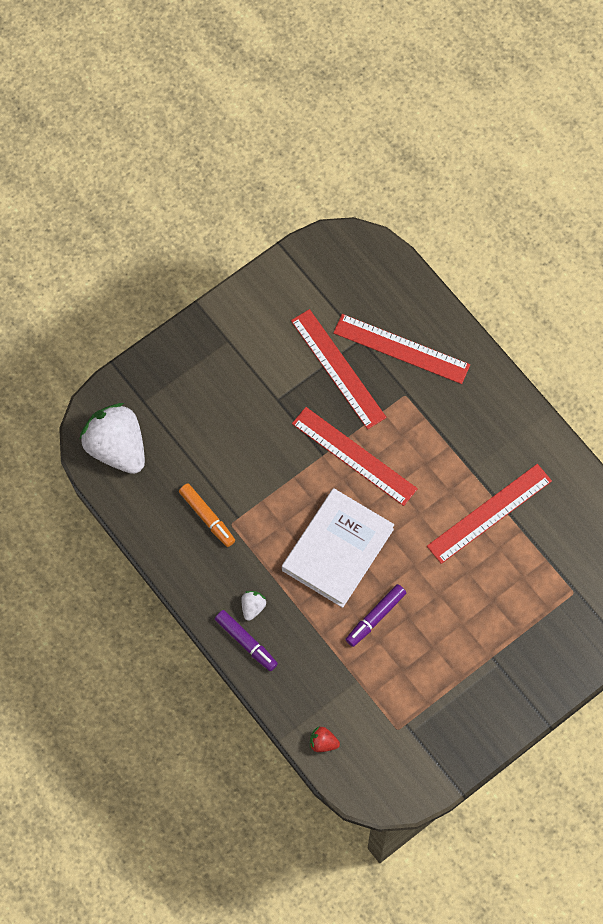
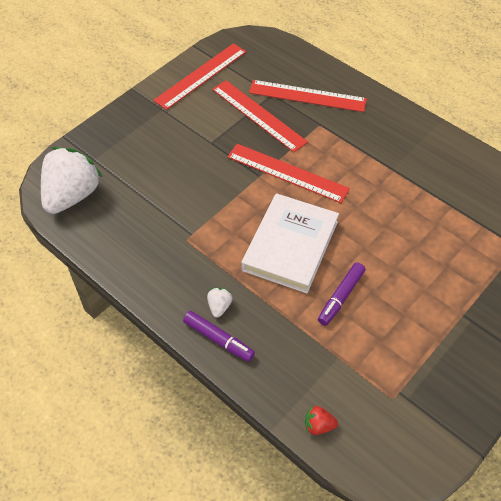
camera: 10 degrees left, 15 degrees down
(116, 448) = (72, 195): white strawberry -> white strawberry turned 75 degrees clockwise
(207, 517) = (163, 237): orange marker -> none
(489, 513) = (419, 198): red ruler -> red ruler (201, 76)

